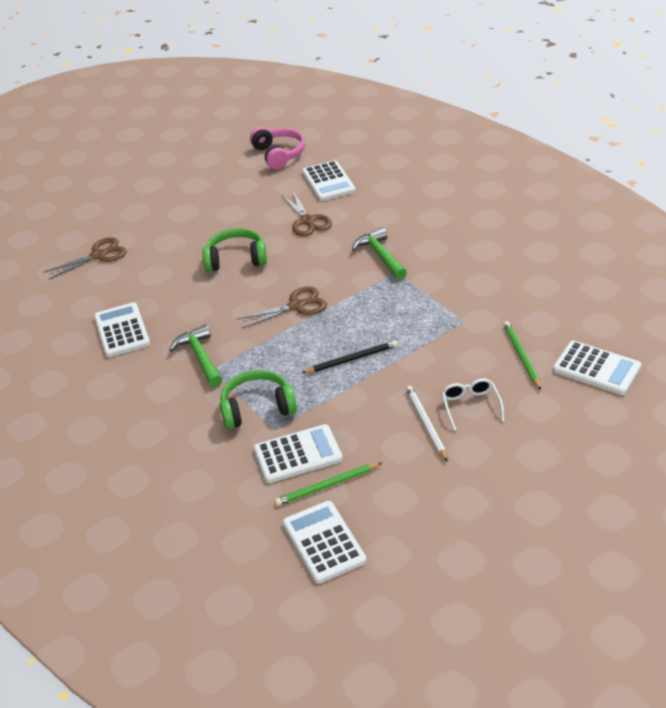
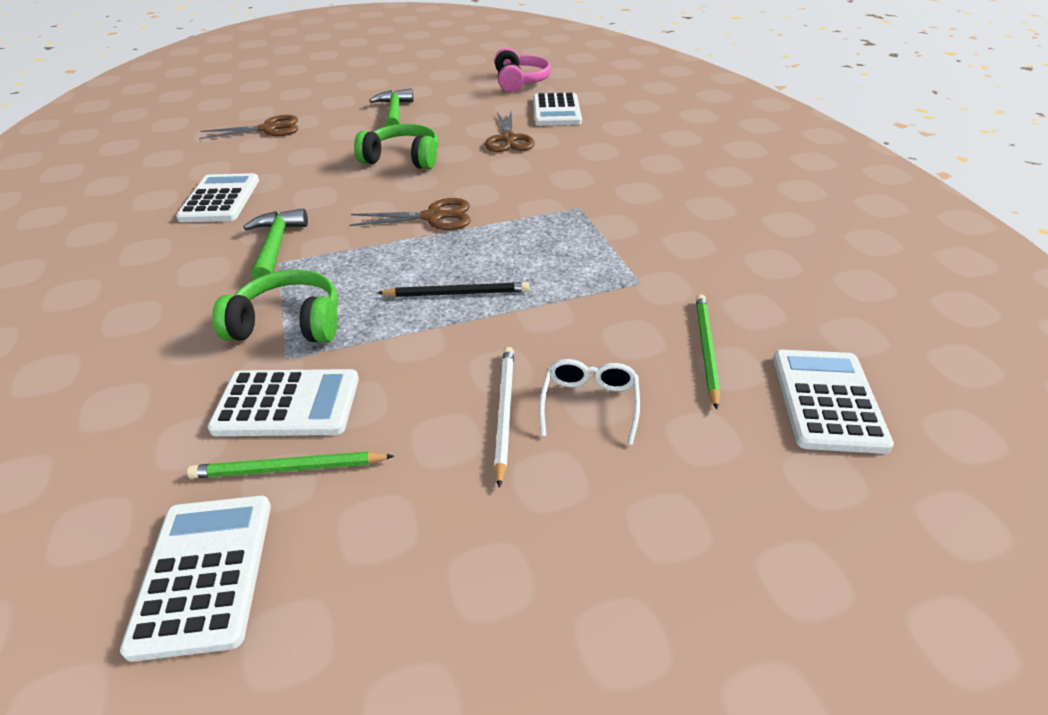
camera: 15 degrees right, 0 degrees up
(380, 256) = (571, 187): green hammer -> green hammer (394, 112)
(596, 368) = (827, 400): white calculator -> white calculator turned 135 degrees counterclockwise

